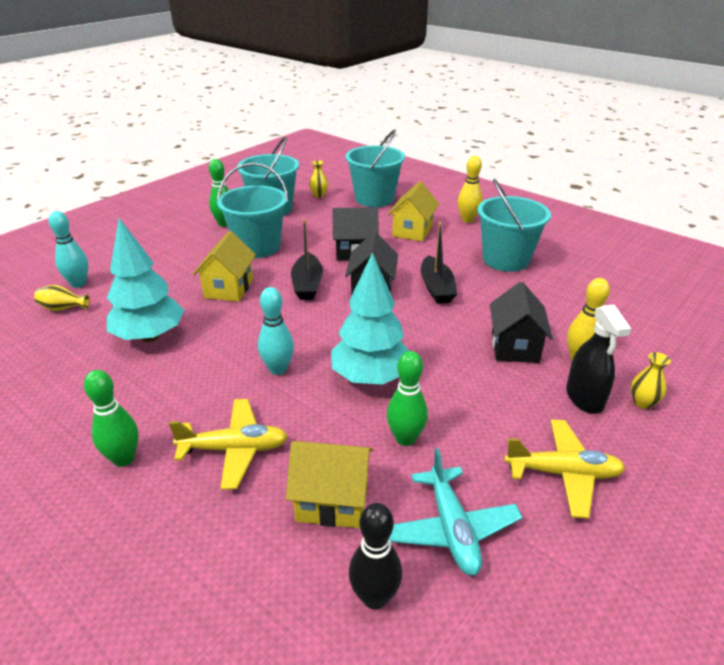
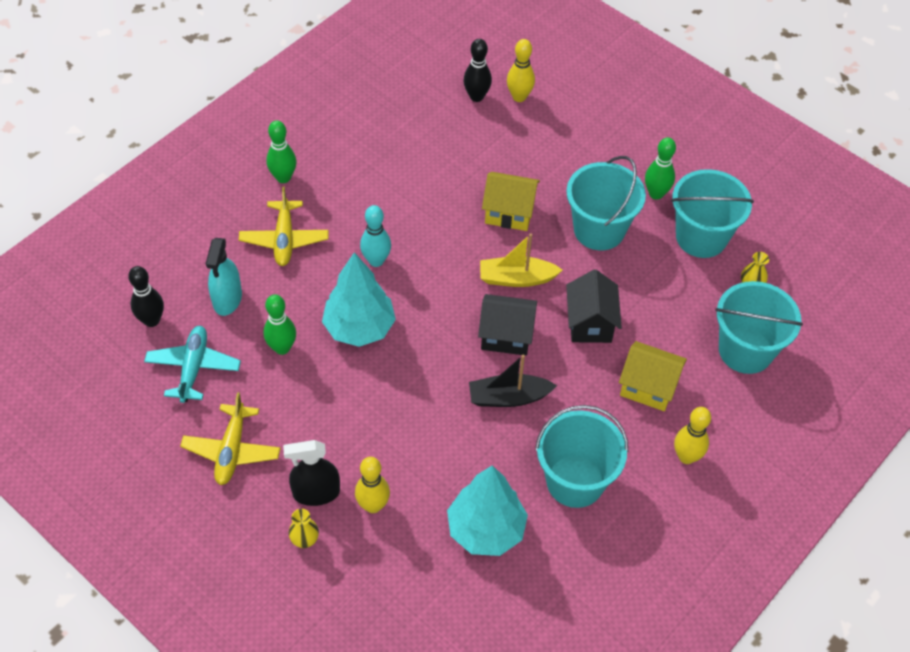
camera: 90 degrees right, 20 degrees up
(63, 308) = (476, 96): yellow vase -> black bowling pin
(78, 284) = (519, 97): turquoise bowling pin -> yellow bowling pin
(149, 336) = (429, 165): turquoise tree -> turquoise tree (486, 530)
(307, 284) = (516, 278): black boat -> yellow boat
(332, 501) = (227, 299): yellow house -> turquoise spray bottle
(452, 529) = (193, 368): turquoise plane -> turquoise plane turned 105 degrees clockwise
(514, 347) = (396, 452): black house -> none

